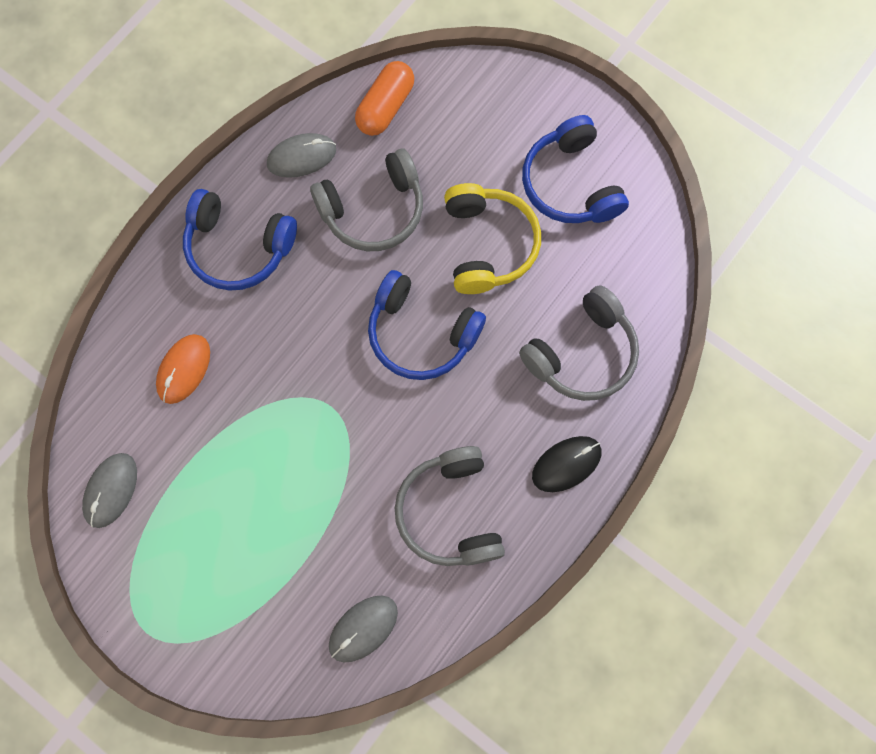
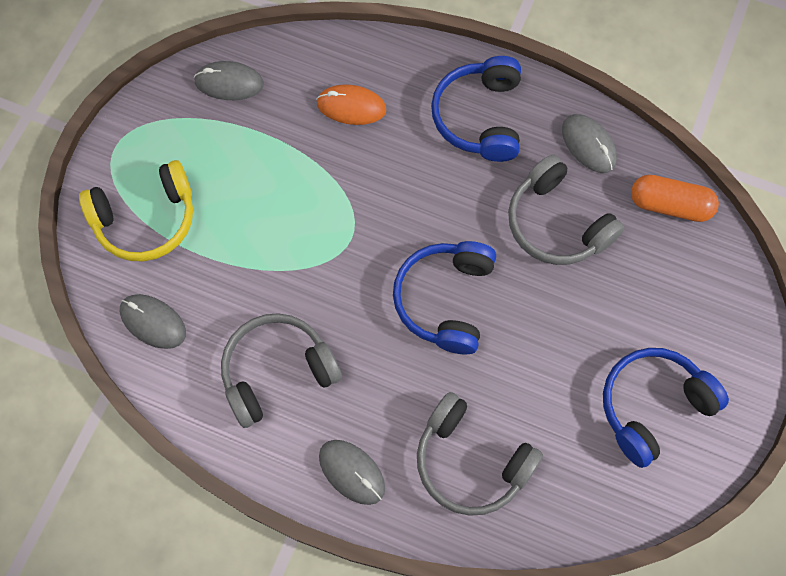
camera: 75 degrees right, 5 degrees down
(488, 244) = (557, 340): yellow headphones -> yellow headphones (146, 220)
(566, 464) = (352, 472): black mouse -> grey mouse

